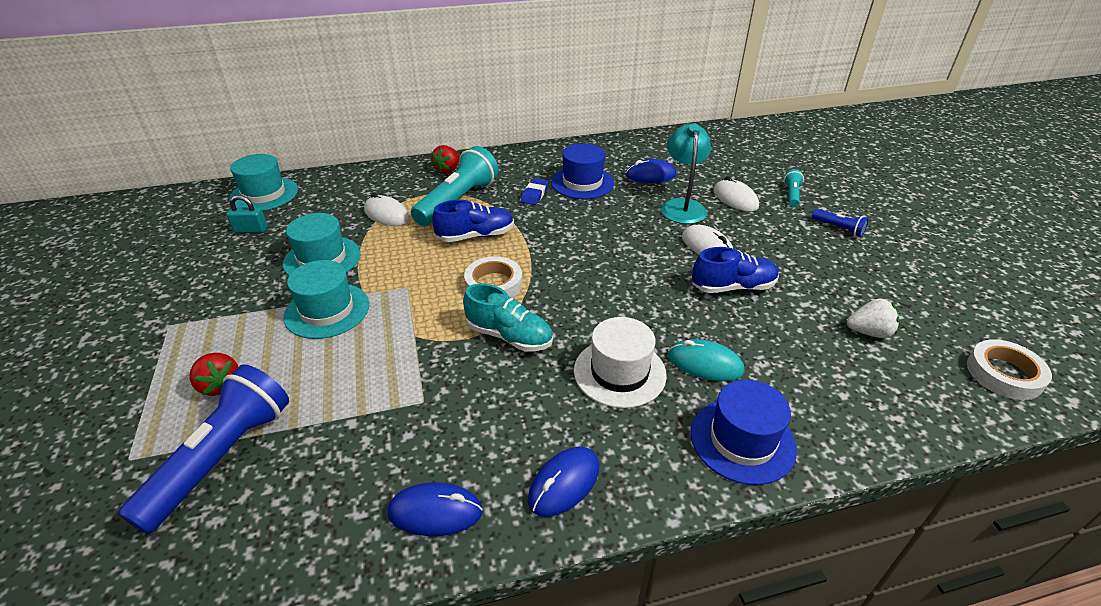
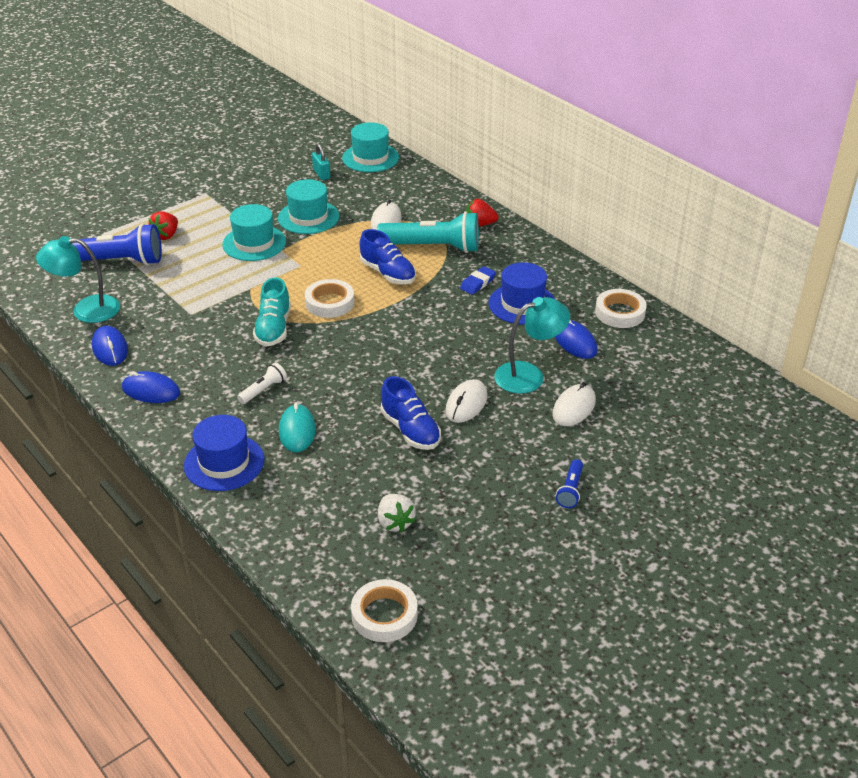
camera: 65 degrees right, 0 degrees up
(312, 523) = (86, 310): none -> turquoise lamp
(535, 194) = (478, 283): blue eraser -> blue eraser turned 45 degrees counterclockwise
(619, 372) = (263, 390): white hat -> white flashlight
(625, 148) = (620, 312): none -> white tape
(791, 195) = (618, 448): turquoise flashlight -> none

